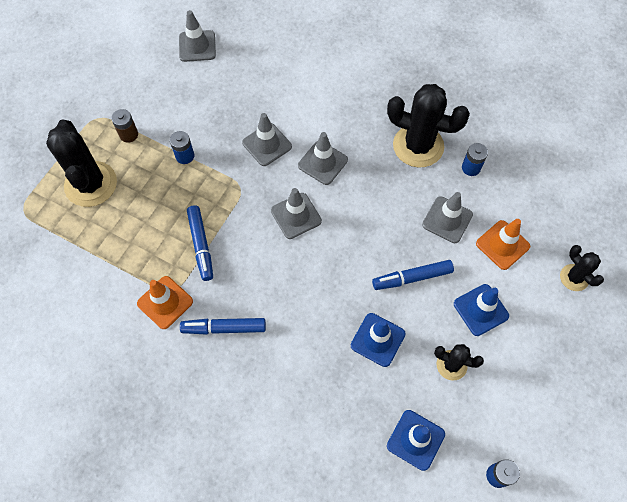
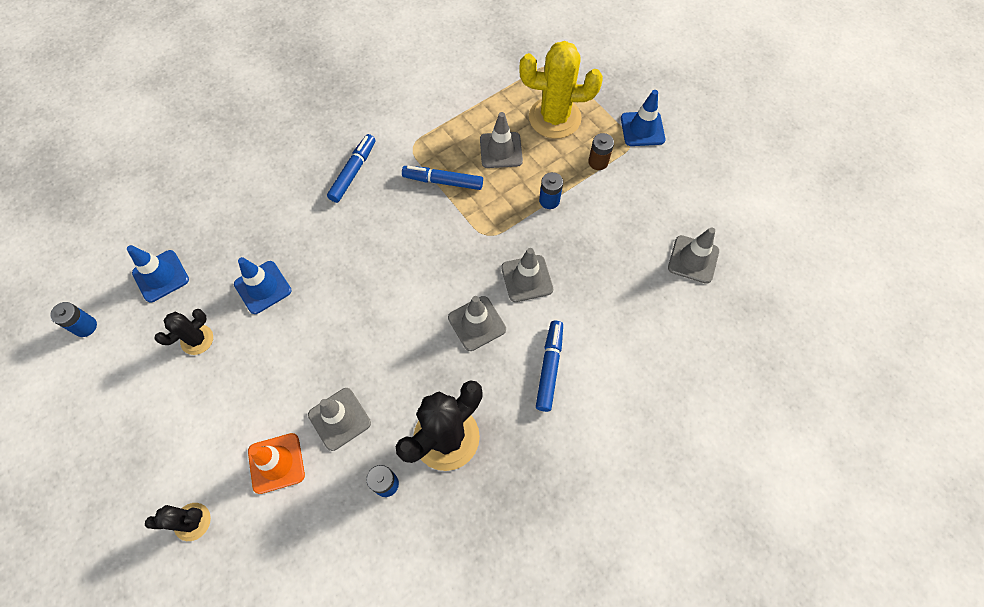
camera: 115 degrees right, 0 degrees up
(91, 184) = (554, 118): black cactus -> yellow cactus
(165, 302) = (404, 138): orange traffic cone -> none
(296, 216) = (428, 272): grey traffic cone -> grey traffic cone (501, 150)
(412, 278) = (300, 348): blue marker -> blue marker (549, 367)
(481, 310) = (227, 397): blue traffic cone -> blue traffic cone (642, 129)

